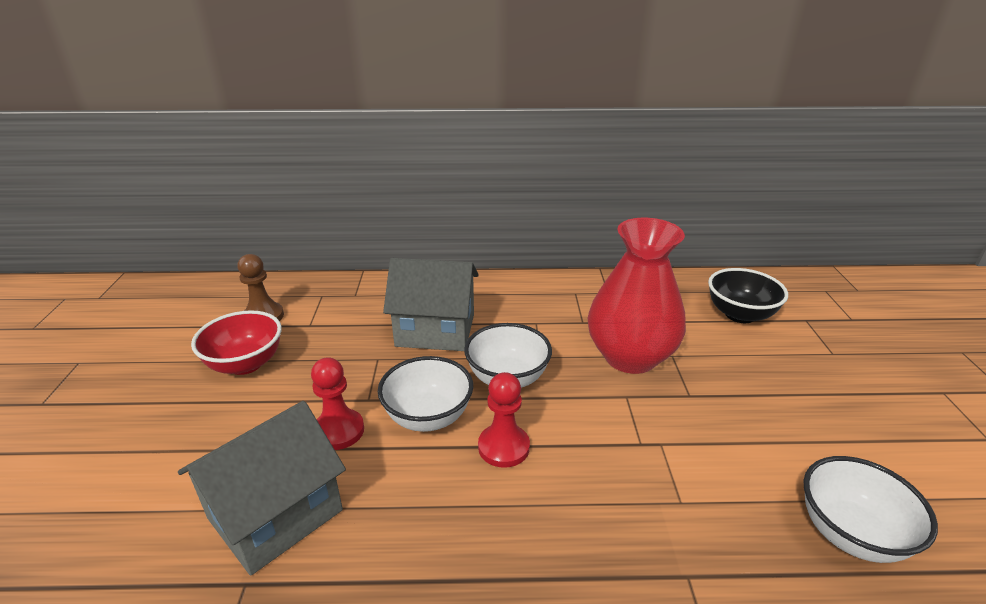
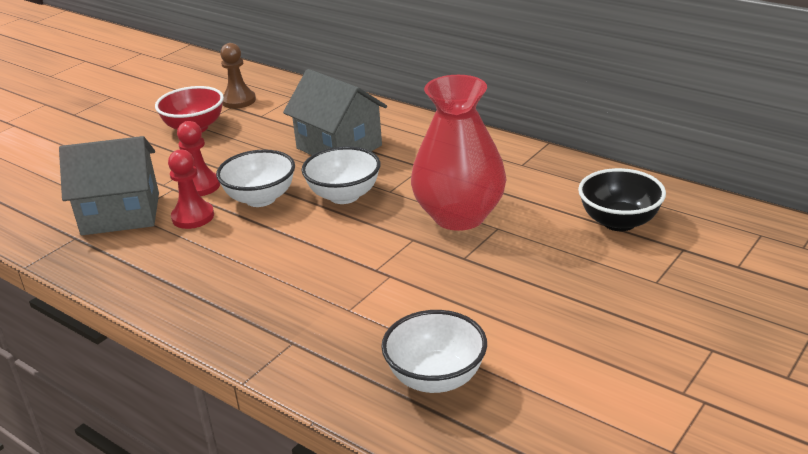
camera: 40 degrees right, 0 degrees up
(503, 447) = (282, 233): red pawn -> red pawn (193, 217)

